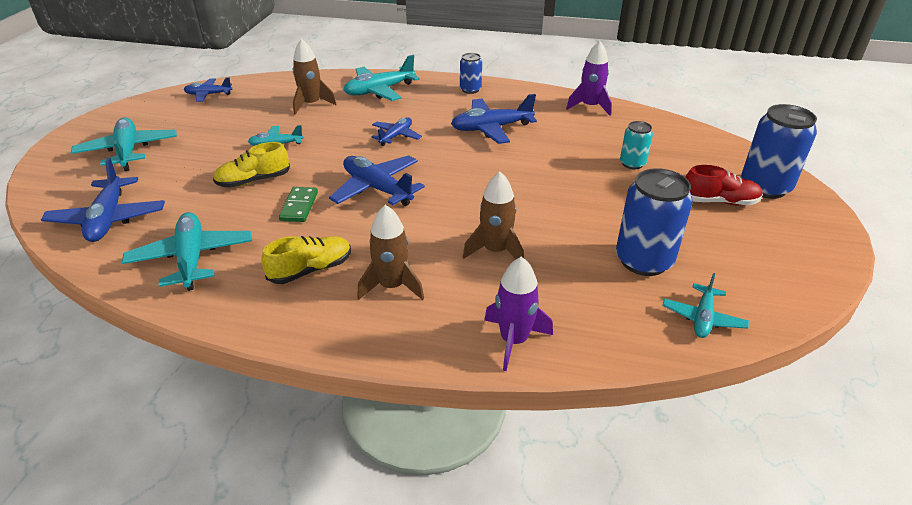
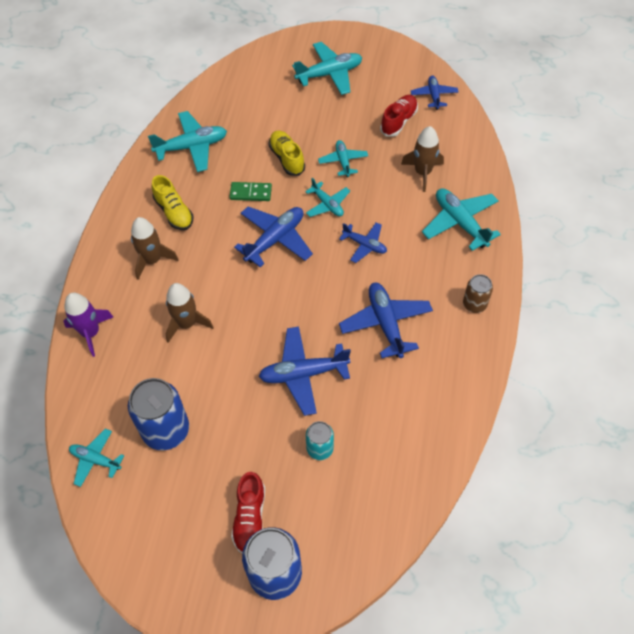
camera: 90 degrees right, 20 degrees up
(108, 219) = (238, 92): blue plane -> blue plane (303, 374)
(234, 113) = (398, 121): none -> red shoe
(335, 155) = (327, 204): none -> turquoise plane
(470, 90) = (474, 304): blue can -> brown can
(590, 107) = (446, 424): purple rocket -> none

